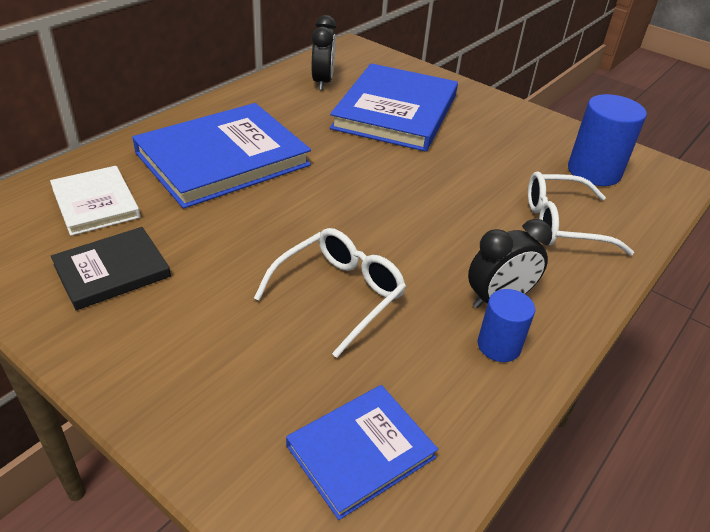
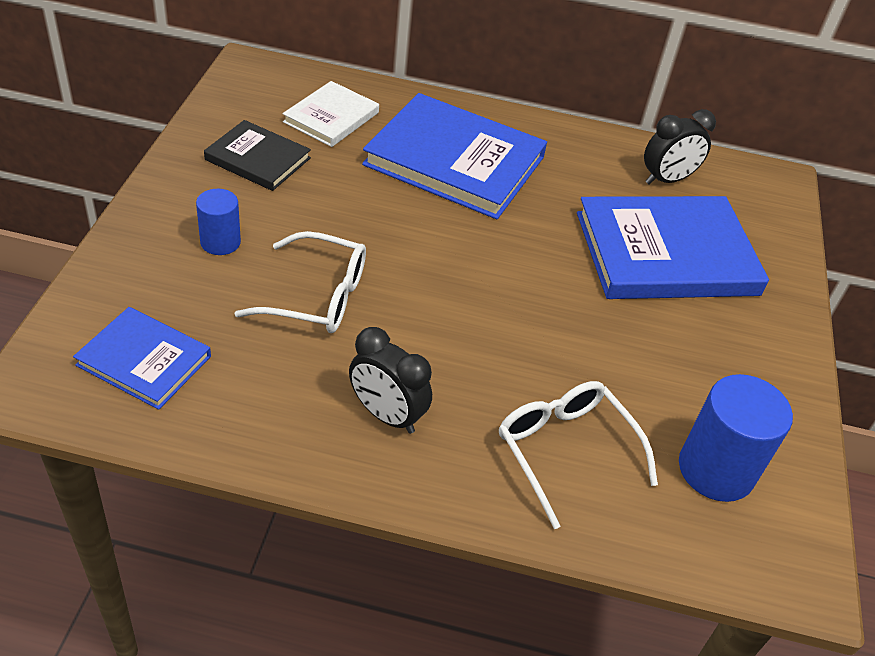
camera: 60 degrees right, 5 degrees up
(499, 345) = (318, 428): blue cylinder -> blue cylinder (220, 242)

